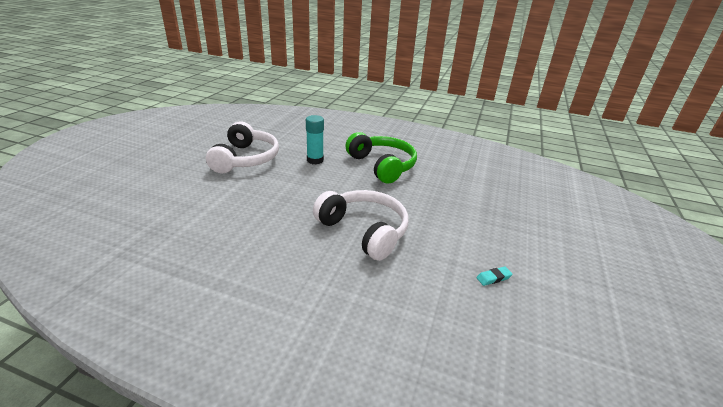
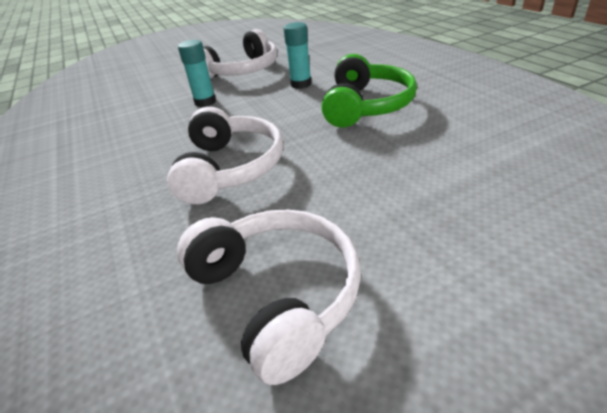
camera: 50 degrees right, 5 degrees up
(258, 192) = (205, 102): none -> turquoise glue stick
(493, 278) = (277, 294): turquoise eraser -> white headphones

